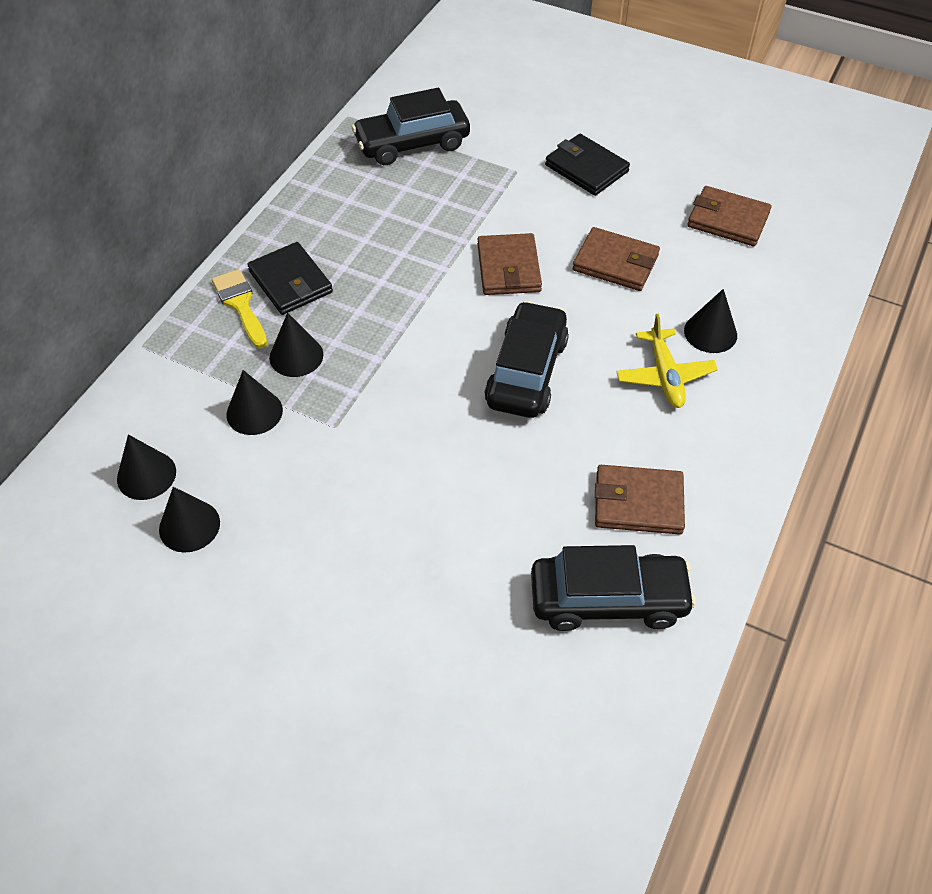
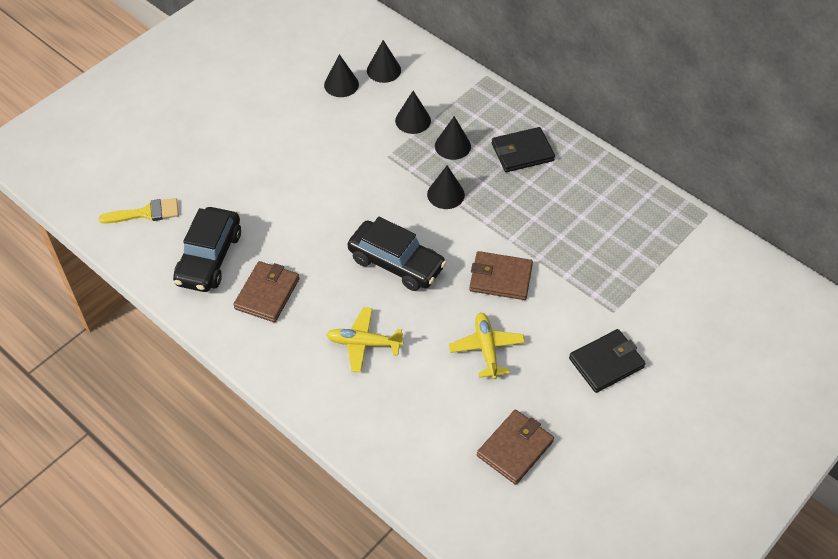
camera: 105 degrees right, 0 degrees up
(240, 305) = (508, 124): yellow brush -> yellow brush (146, 213)
(412, 144) = (663, 249): black car -> none
(615, 263) = (486, 349): brown wallet -> yellow plane
(710, 332) = (394, 388): black cone -> black cone (445, 194)

